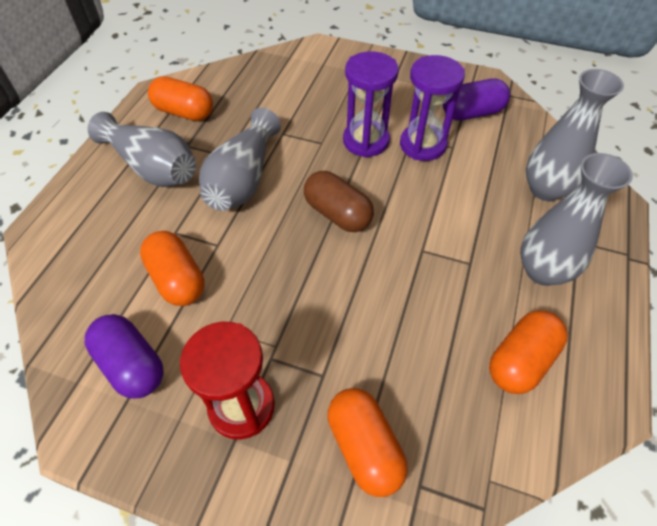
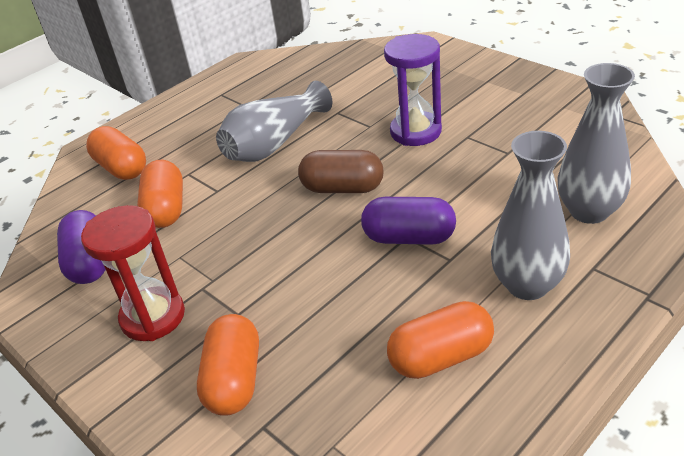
camera: 30 degrees right, 15 degrees down
(152, 167) = (203, 120): grey vase -> none
(184, 112) = (259, 81): orange capsule -> orange capsule (121, 168)
(337, 214) = (342, 188): brown capsule -> brown capsule turned 60 degrees counterclockwise
(422, 145) = (474, 145): purple hourglass -> none
(472, 113) = (553, 125): purple capsule -> purple capsule (409, 238)

